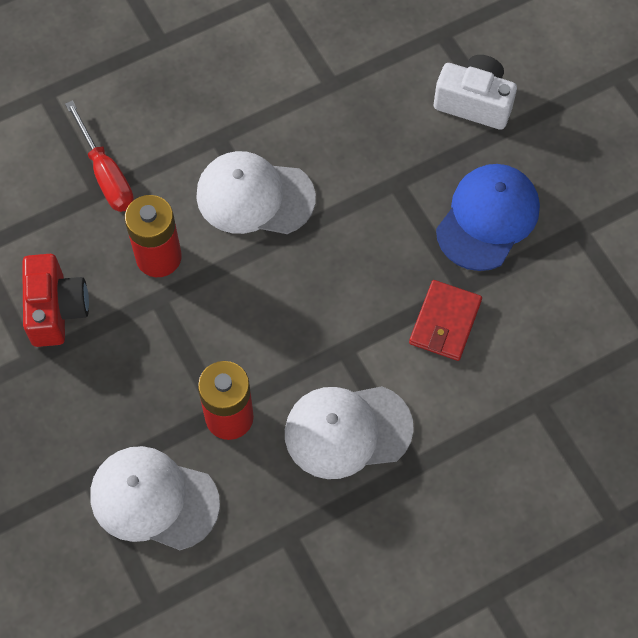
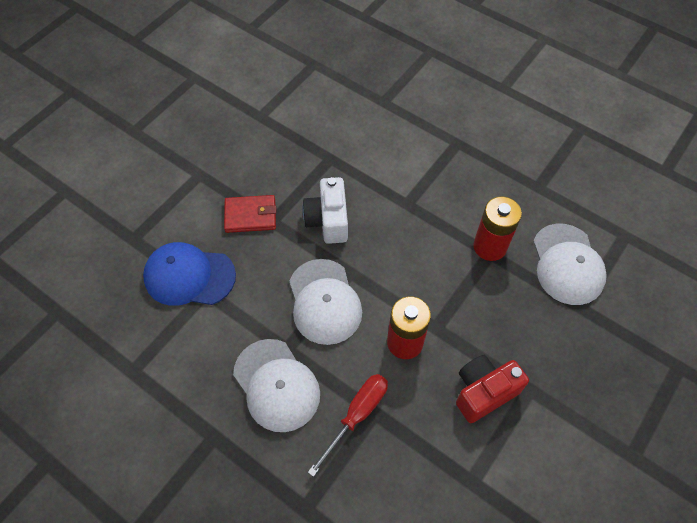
camera: 115 degrees left, 5 degrees down
(347, 431) = (458, 182): white cap -> white cap (276, 385)
(445, 322) = (359, 159): red wallet -> red wallet (250, 215)
(474, 103) = (186, 199): white camera -> white camera (328, 220)
(487, 218) = (274, 162): blue cap -> blue cap (189, 276)

